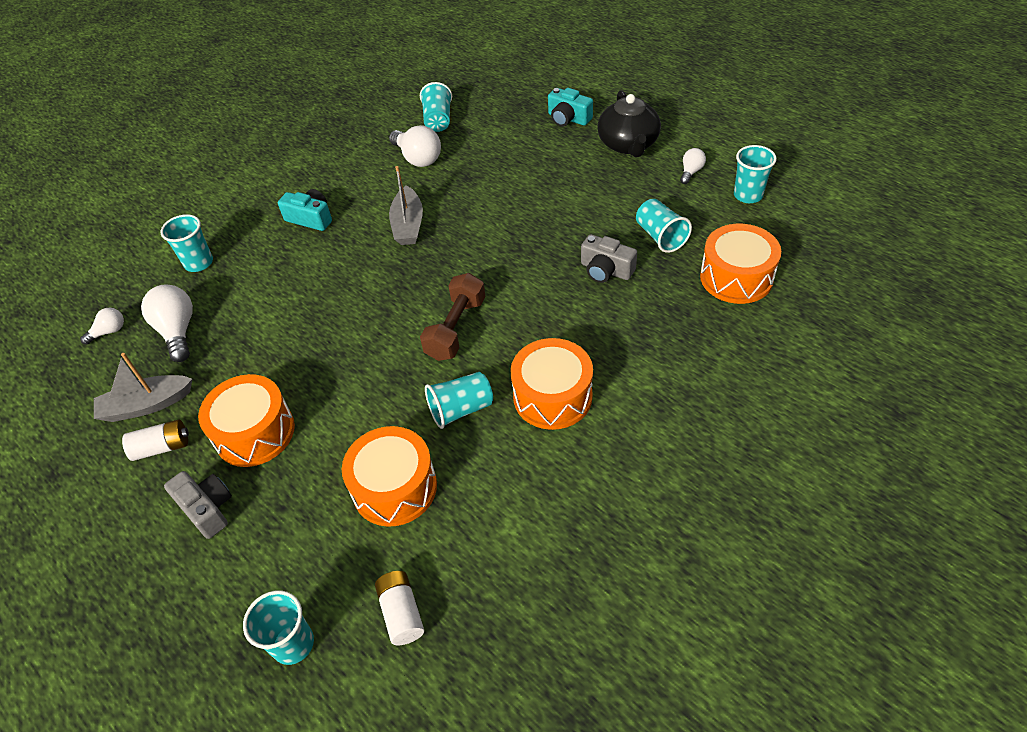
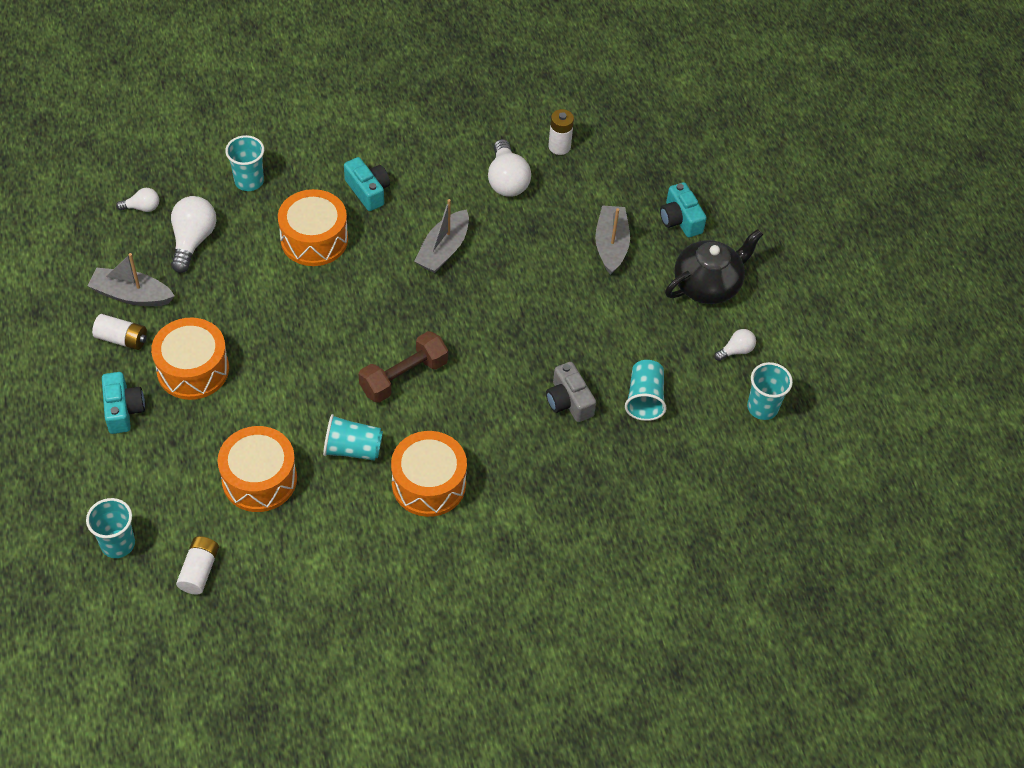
camera: 25 degrees right, 5 degrees up
(207, 509) = (123, 410): grey camera -> turquoise camera
(438, 120) = (559, 146): turquoise cup -> white battery
(535, 157) = (611, 245): none -> grey boat
(628, 144) = (708, 284): black teapot -> black teapot turned 150 degrees counterclockwise
(736, 277) = (670, 478): orange drum -> orange drum (314, 239)

